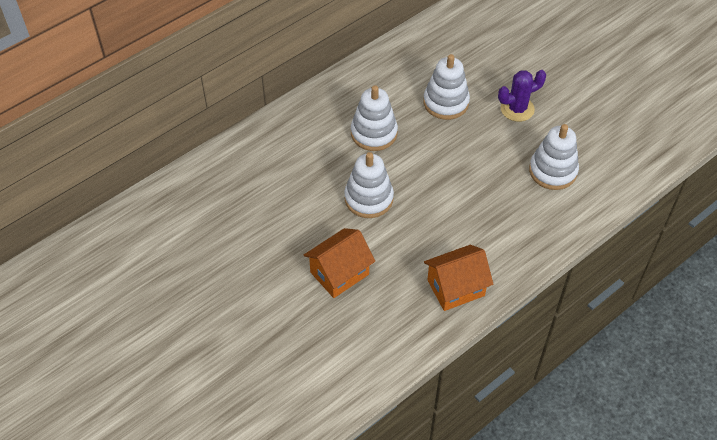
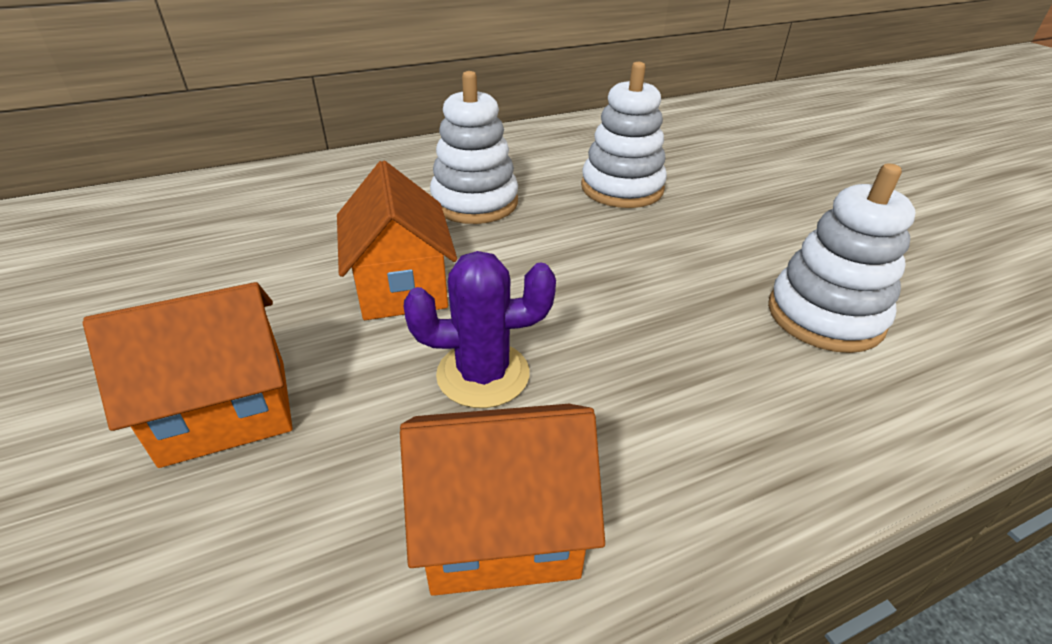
camera: 15 degrees right, 15 degrees down
(369, 198) = (401, 286): white stacking toy -> orange house
(517, 109) = (754, 215): purple cactus -> purple cactus (483, 374)

